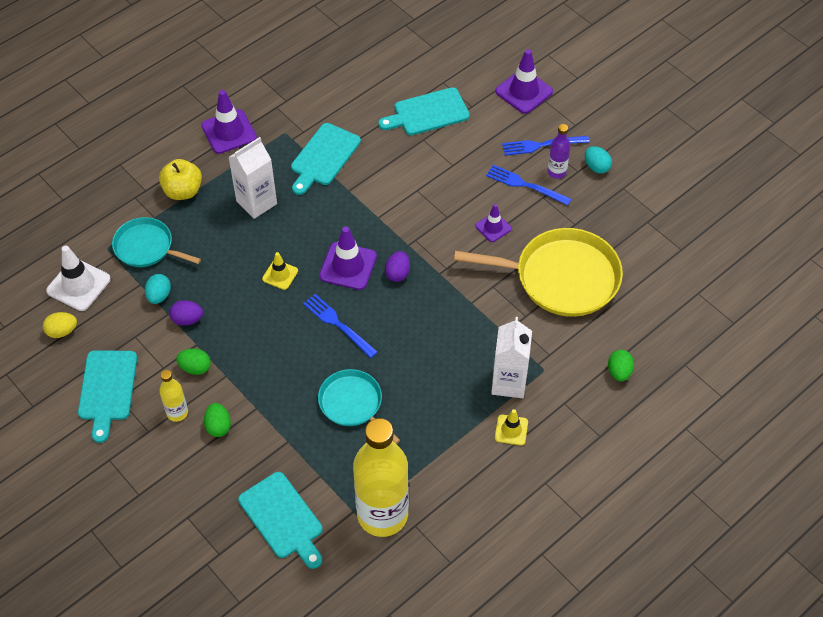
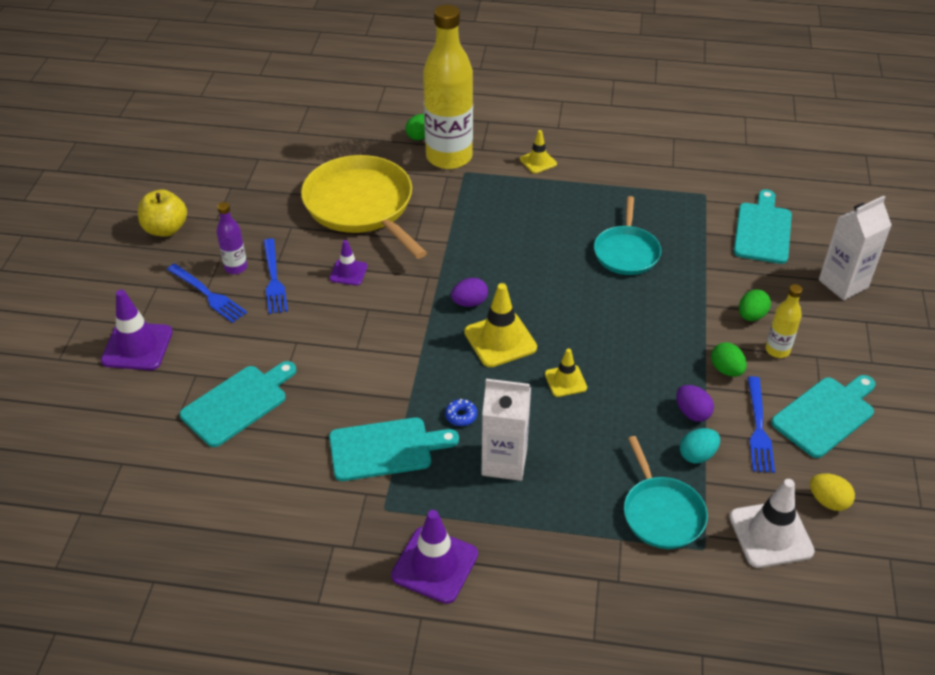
camera: 130 degrees left, 10 degrees down
(183, 191) = (560, 540): yellow apple -> yellow apple (166, 229)
(310, 205) = (461, 416): none -> blue donut
(337, 324) = (567, 308): blue fork -> blue fork (759, 429)
(348, 266) = (500, 340): purple traffic cone -> yellow traffic cone
(382, 515) = (688, 185): yellow bottle -> yellow bottle (449, 157)
(428, 113) = (238, 403): turquoise cutting board -> turquoise cutting board turned 75 degrees counterclockwise
(509, 383) = (499, 183): white carton -> white carton (843, 284)
(596, 167) = (204, 246): turquoise egg -> none

